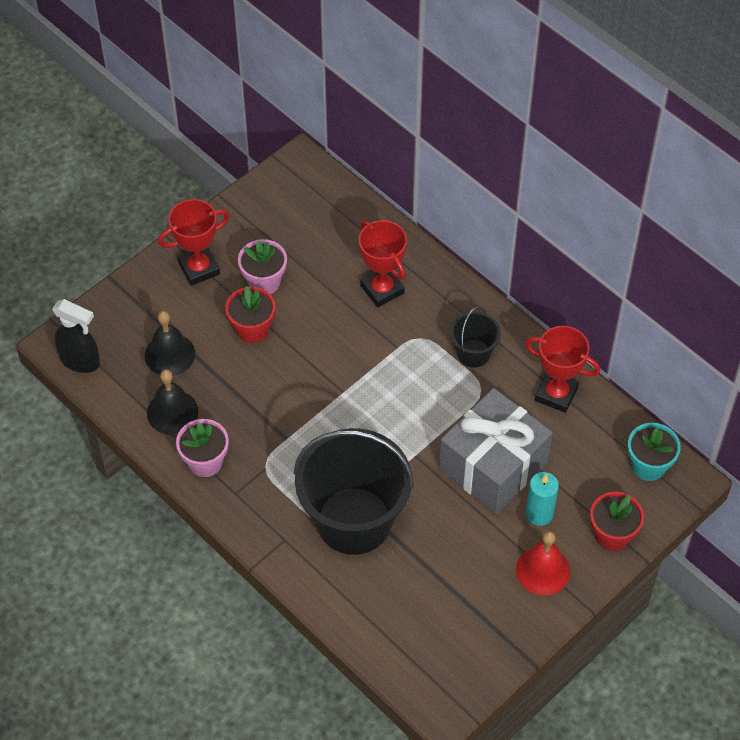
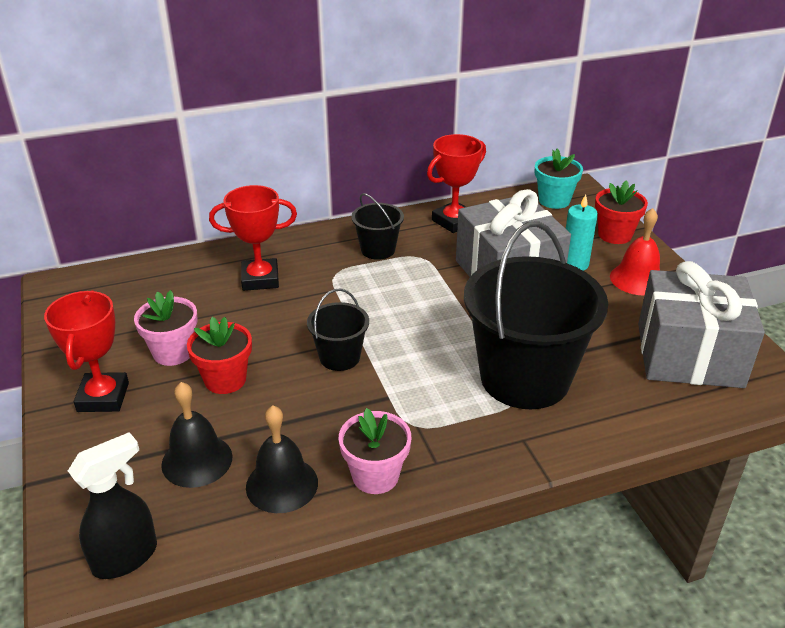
camera: 65 degrees left, 20 degrees down
(314, 388) = (339, 357): none -> black bucket
(446, 632) = (689, 355): none -> grey gift

